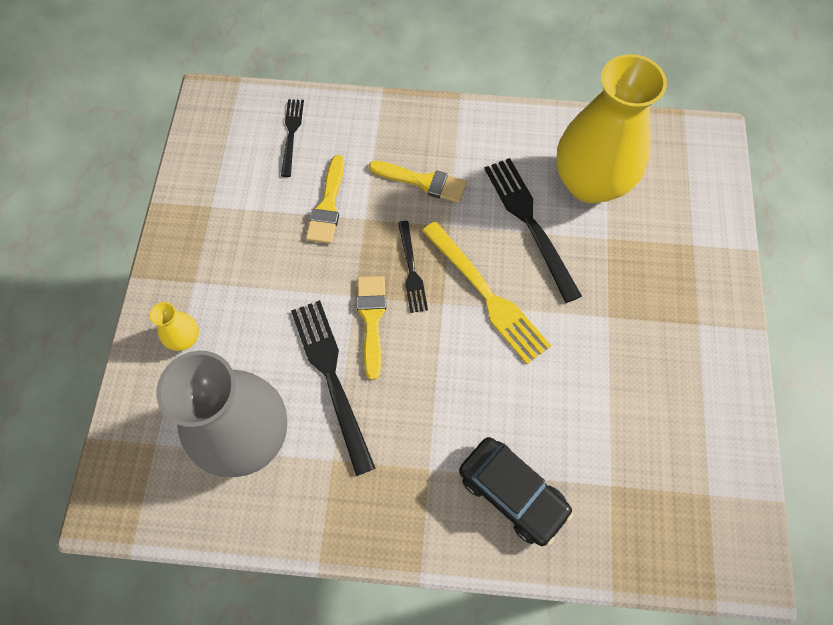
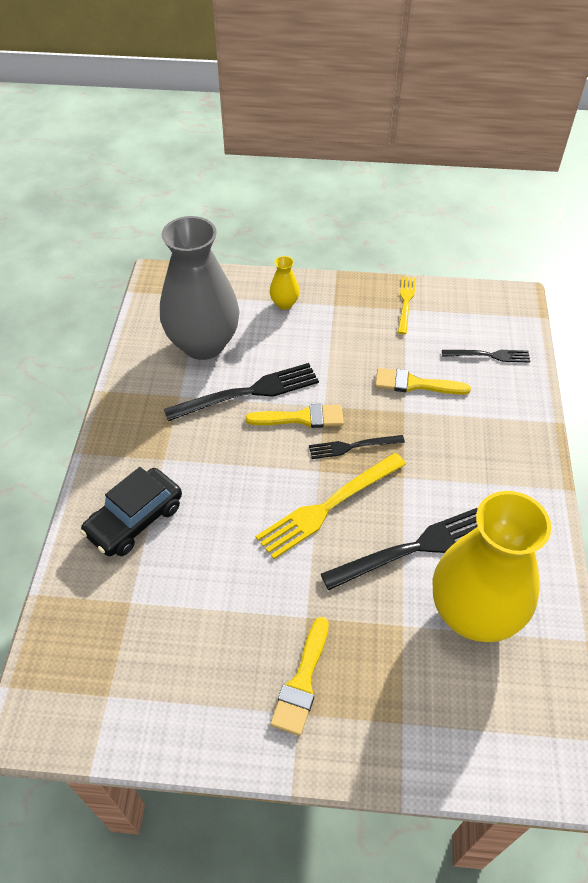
camera: 90 degrees right, 15 degrees down
(200, 204) = (406, 302): none -> yellow fork
(423, 182) = (452, 456): yellow brush -> yellow brush (302, 682)

